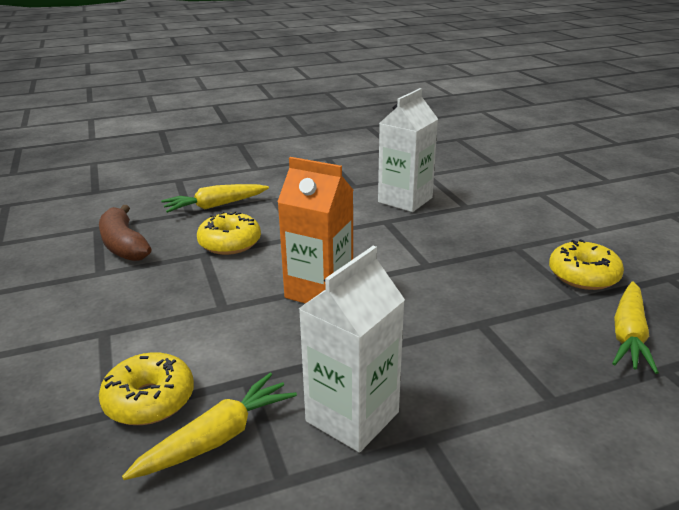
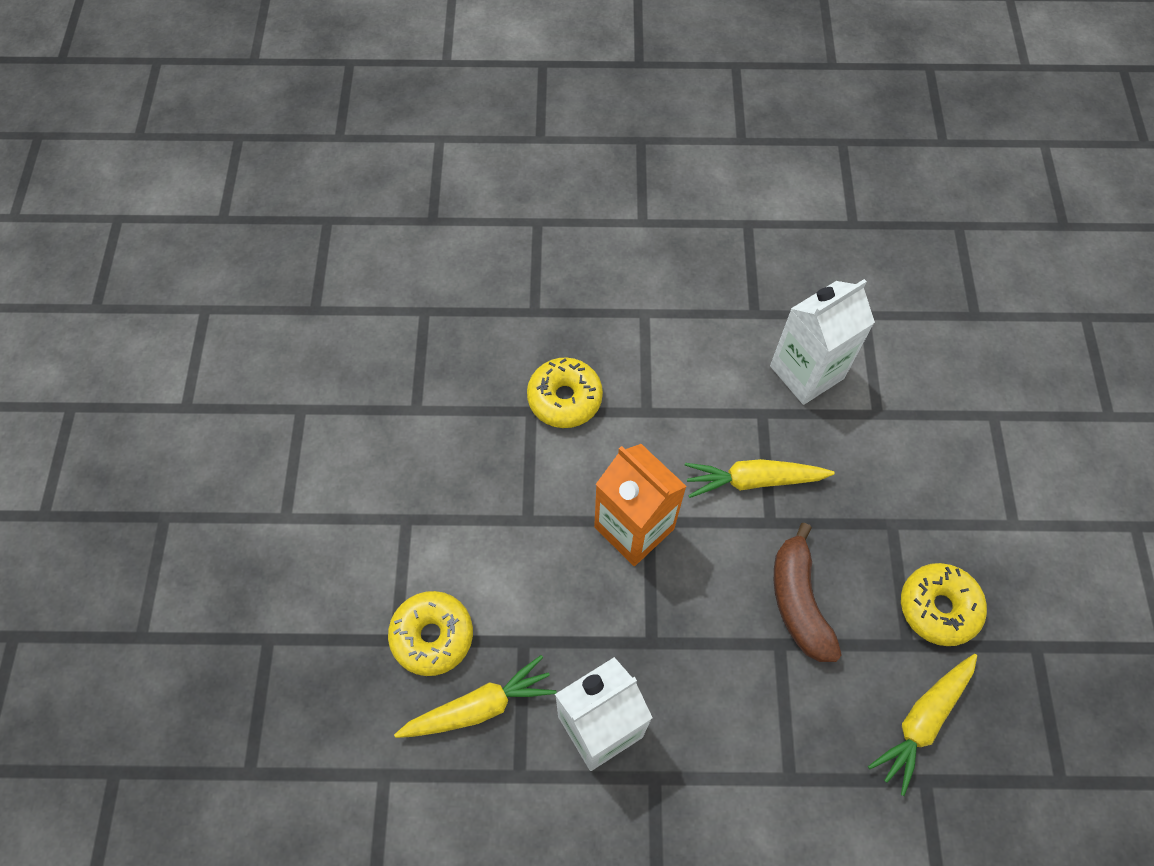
camera: 20 degrees right, 35 degrees up
(124, 245) = (448, 361): brown banana -> brown banana (798, 601)
(215, 206) = (568, 306): yellow carrot -> yellow carrot (753, 480)

